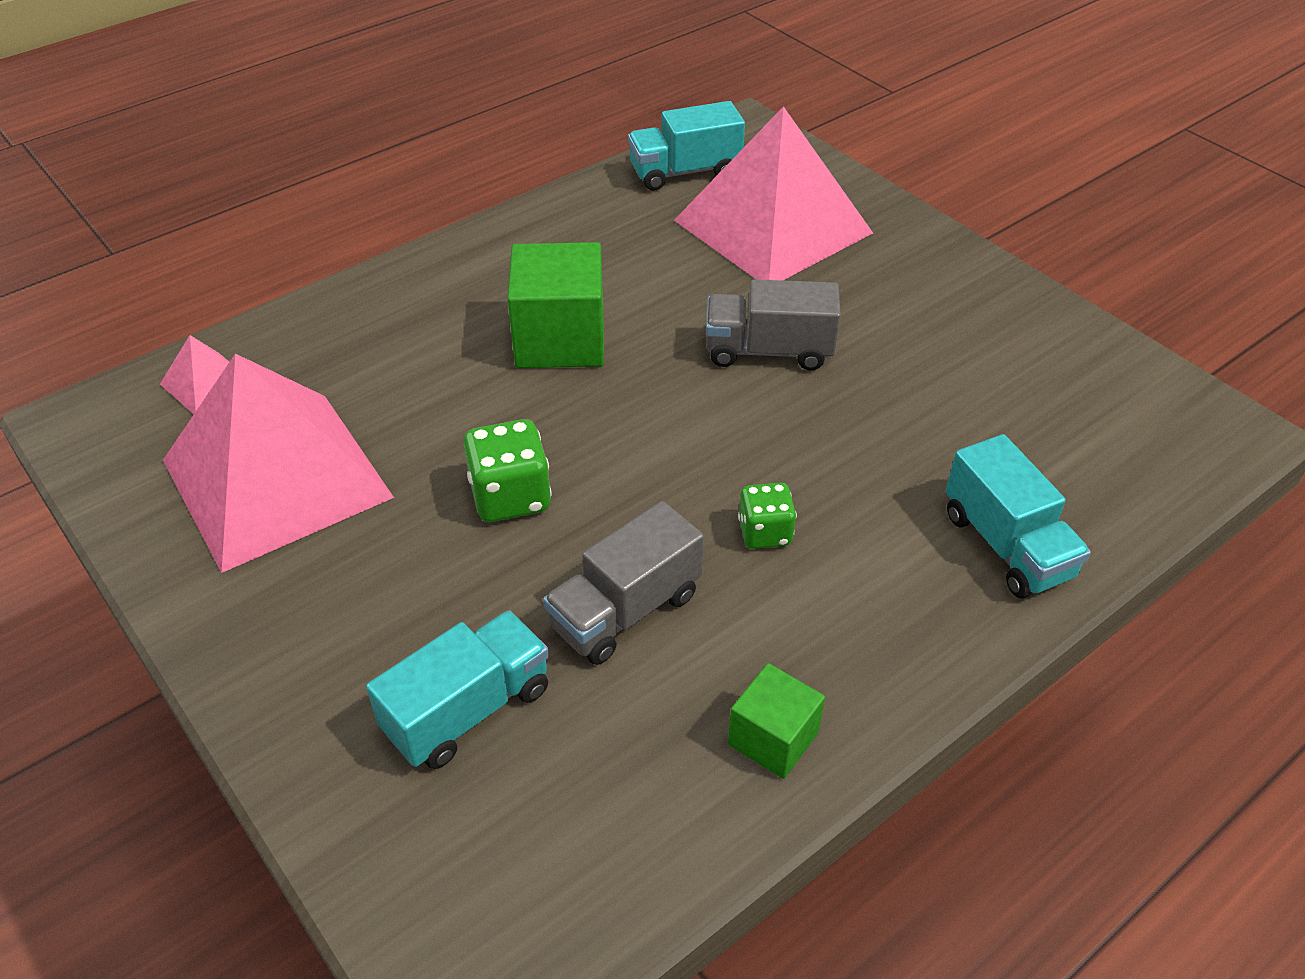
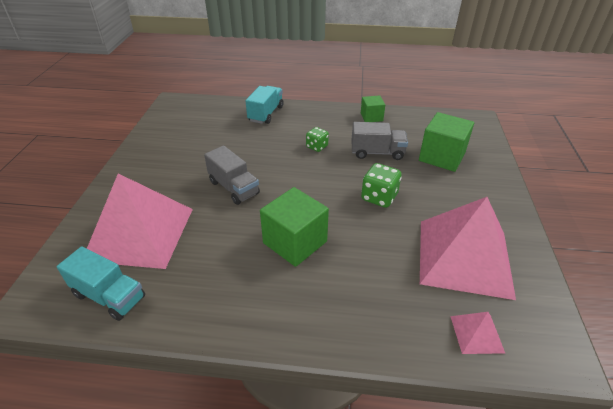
camera: 135 degrees left, 5 degrees down
(468, 710) = (442, 157): turquoise truck -> green cube

